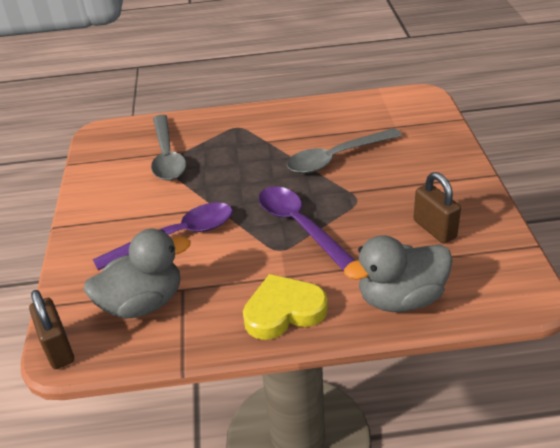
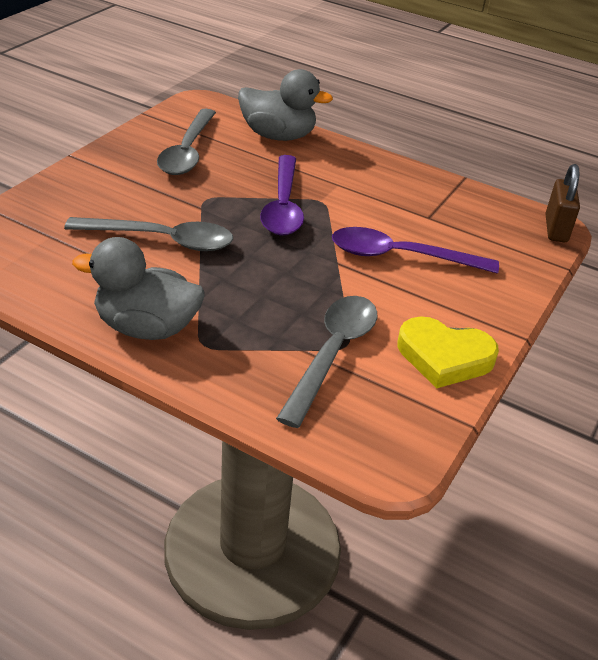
camera: 150 degrees left, 0 degrees up
(143, 303) = (469, 223): grey duck -> grey duck (146, 327)
(284, 311) = (365, 168): yellow heart -> yellow heart (444, 357)
(434, 229) = (187, 151): brown padlock -> grey spoon

